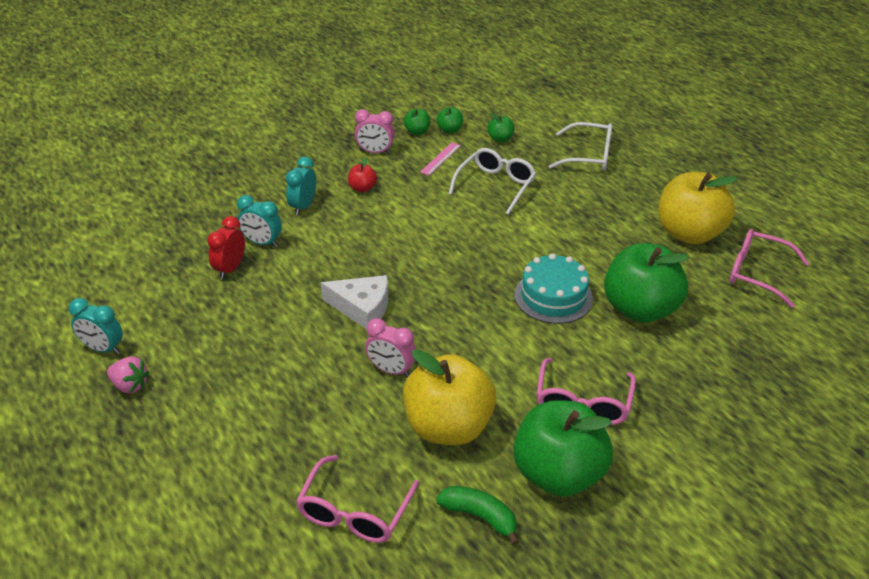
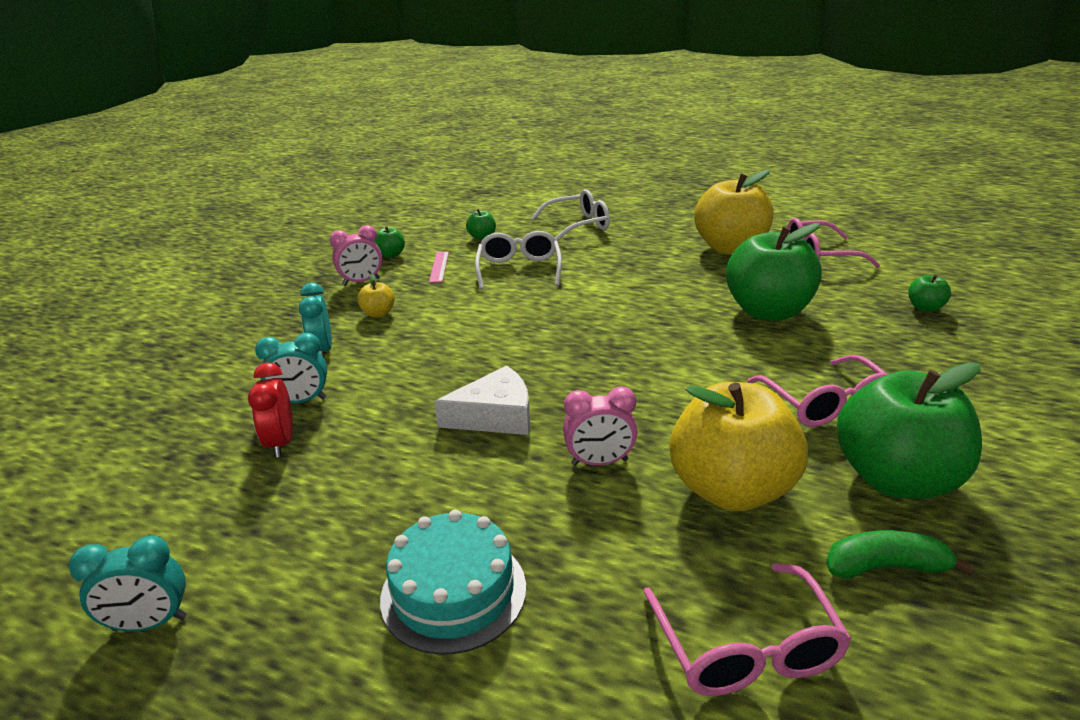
camera: 30 degrees left, 10 degrees down
(130, 385) = (241, 654): pink strawberry -> none
(362, 188) = (378, 314): red apple -> yellow apple
(449, 130) = (424, 244): green apple -> green apple (925, 308)
(553, 296) = (681, 331): turquoise cake -> turquoise cake (453, 592)

